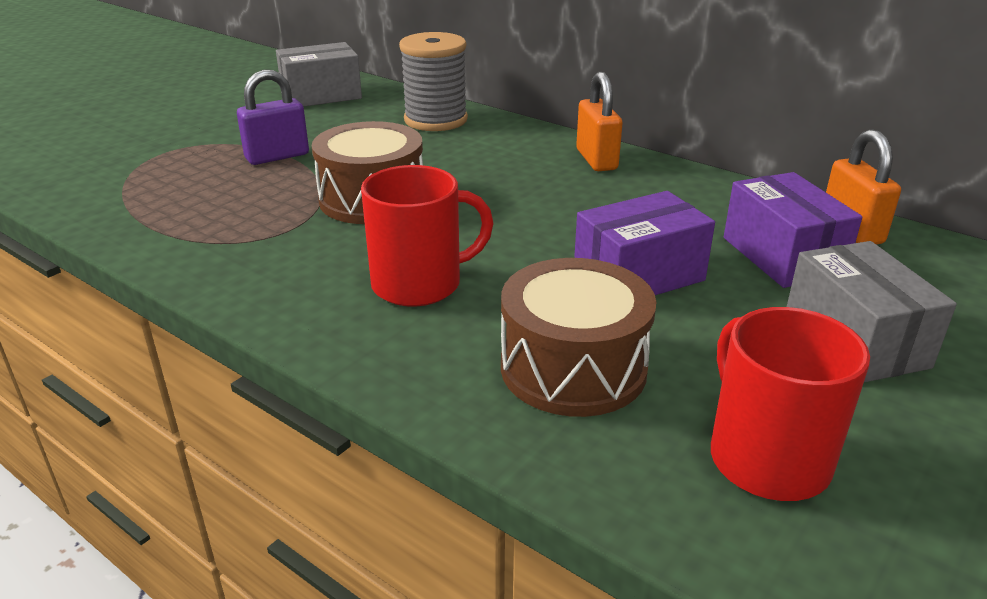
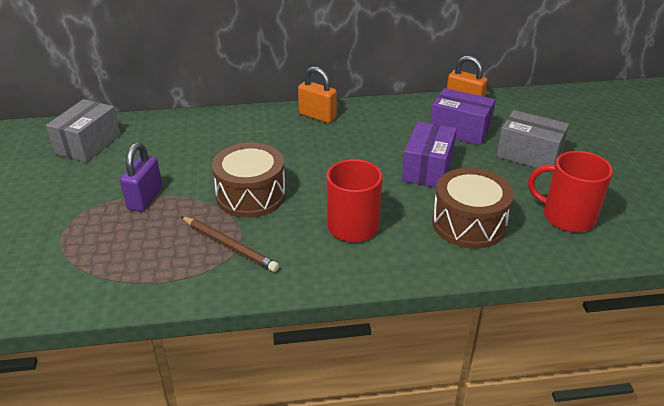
camera: 45 degrees left, 5 degrees up
(262, 232) = (229, 246): none -> brown pencil
(435, 120) = (194, 129): grey spool -> none

